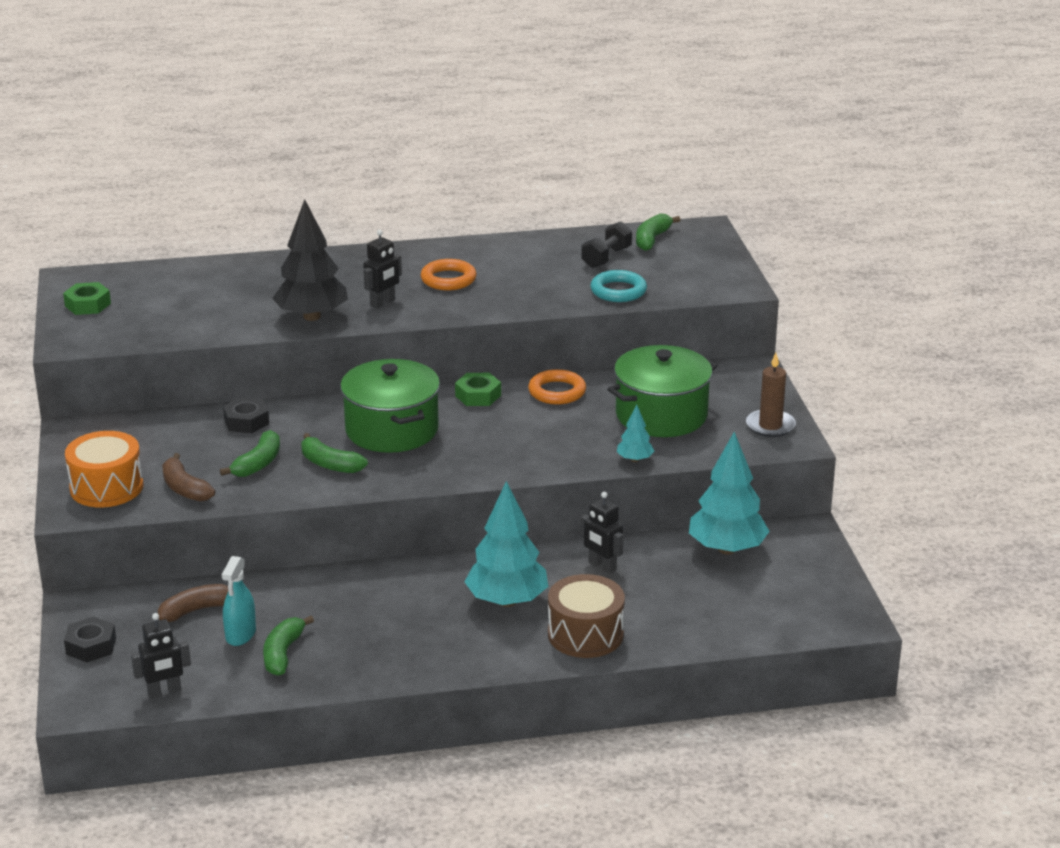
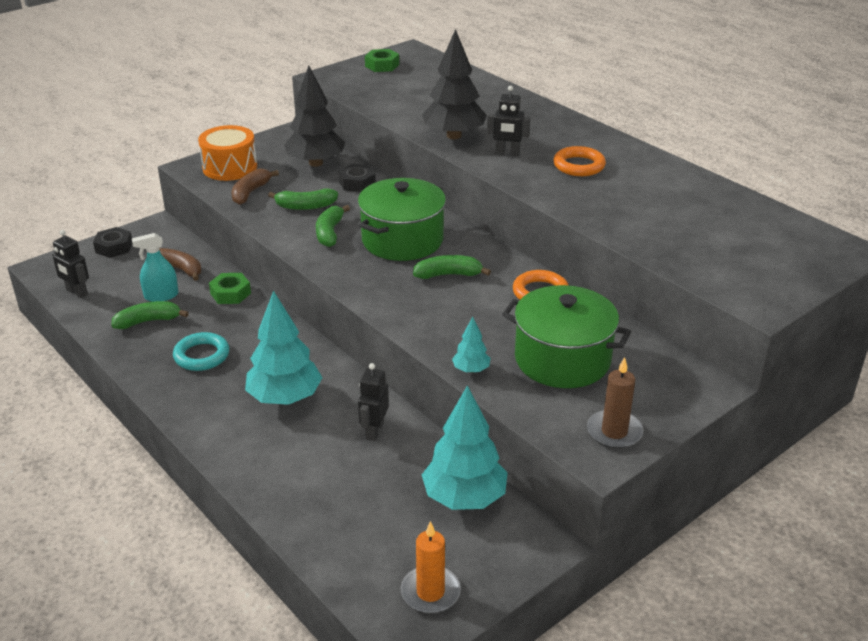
camera: 60 degrees right, 5 degrees up
(169, 433) = (315, 163): none -> black tree
(478, 395) = (493, 259): green nut -> green nut (230, 293)
(585, 634) = (265, 457): brown drum -> none
(606, 258) = (715, 219): black dumbbell -> none
(618, 291) = (663, 244): turquoise ring -> turquoise ring (201, 355)
(652, 239) = (784, 230): green banana -> green banana (448, 274)
(817, 598) = (430, 592): none -> orange candle

